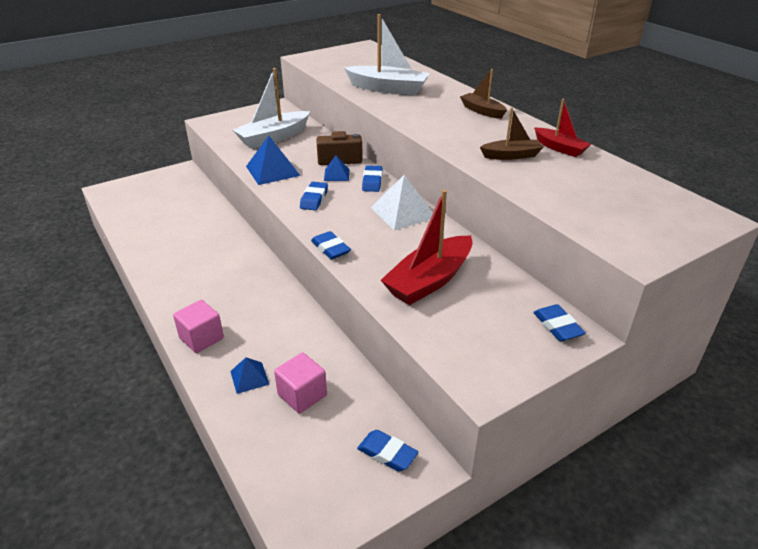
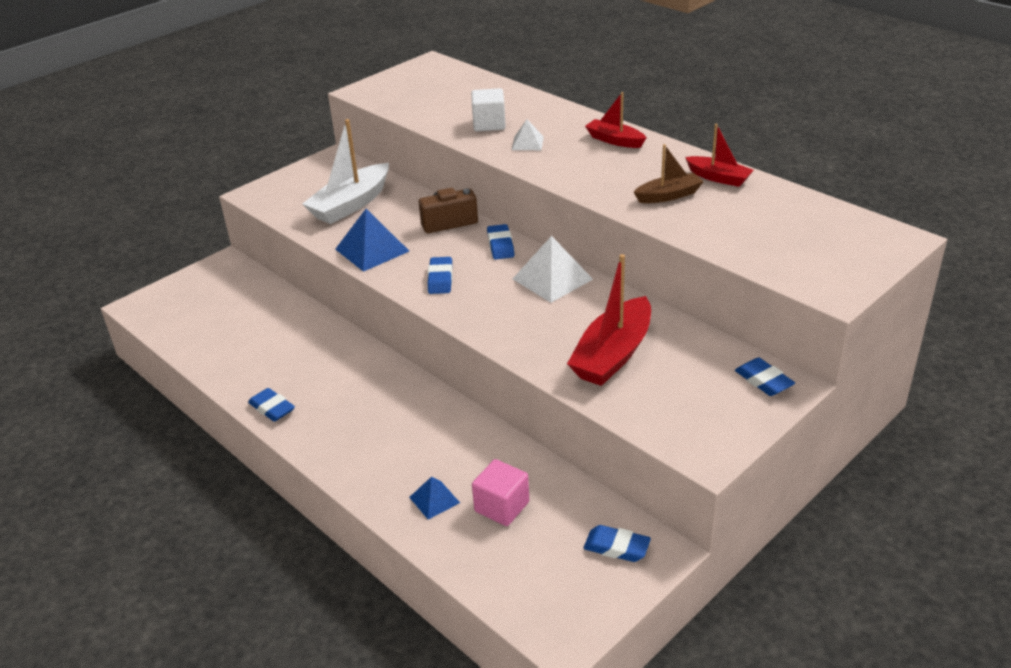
camera: 10 degrees left, 0 degrees up
(201, 338) = (358, 467): pink cube -> none
(330, 249) = (487, 337): blue eraser -> blue eraser (272, 408)
(336, 175) = (453, 243): blue pyramid -> none
(388, 89) = (489, 124): white boat -> white cube
(411, 104) = (527, 143): none -> white pyramid
(482, 111) = (615, 140): brown boat -> red boat

